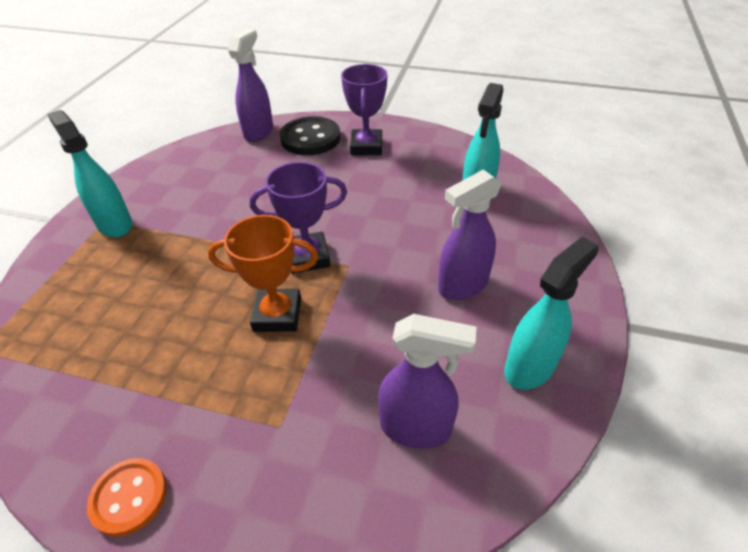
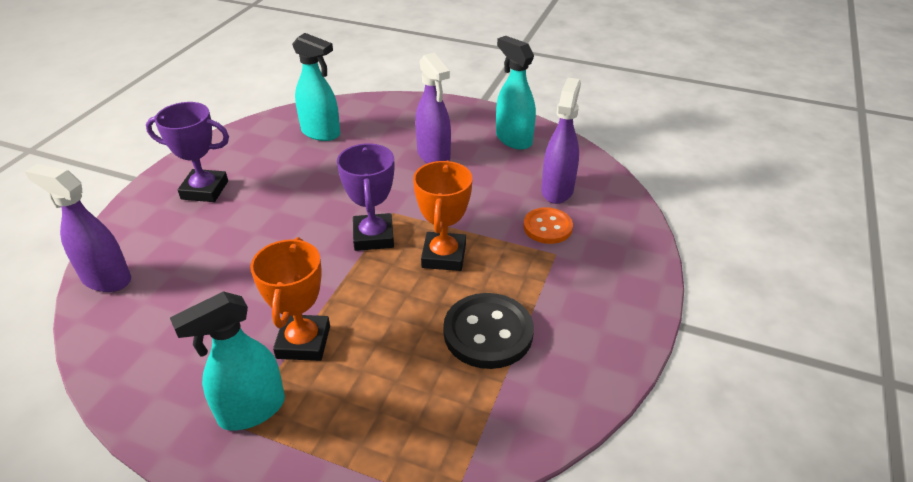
camera: 85 degrees left, 5 degrees down
(129, 497) = (615, 332): orange button -> orange button (547, 227)
(175, 237) = (303, 342): none -> orange trophy
(310, 138) = (156, 232): black button -> black button (488, 333)

